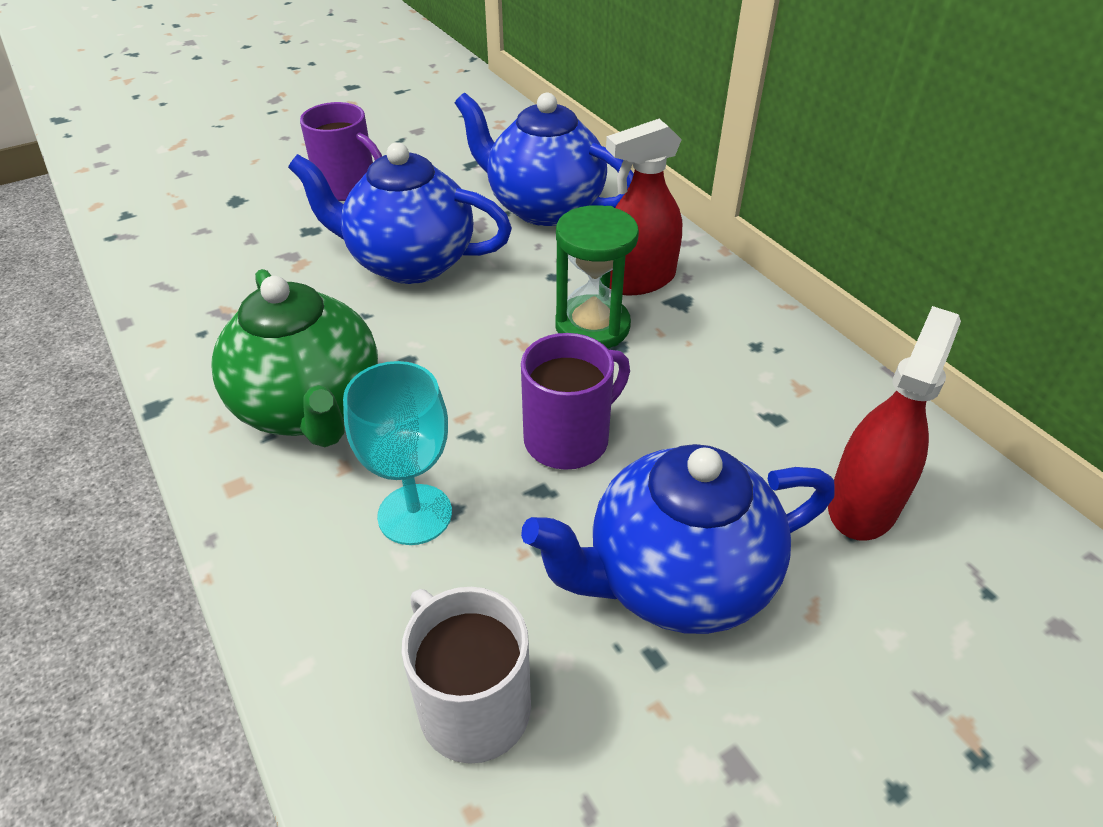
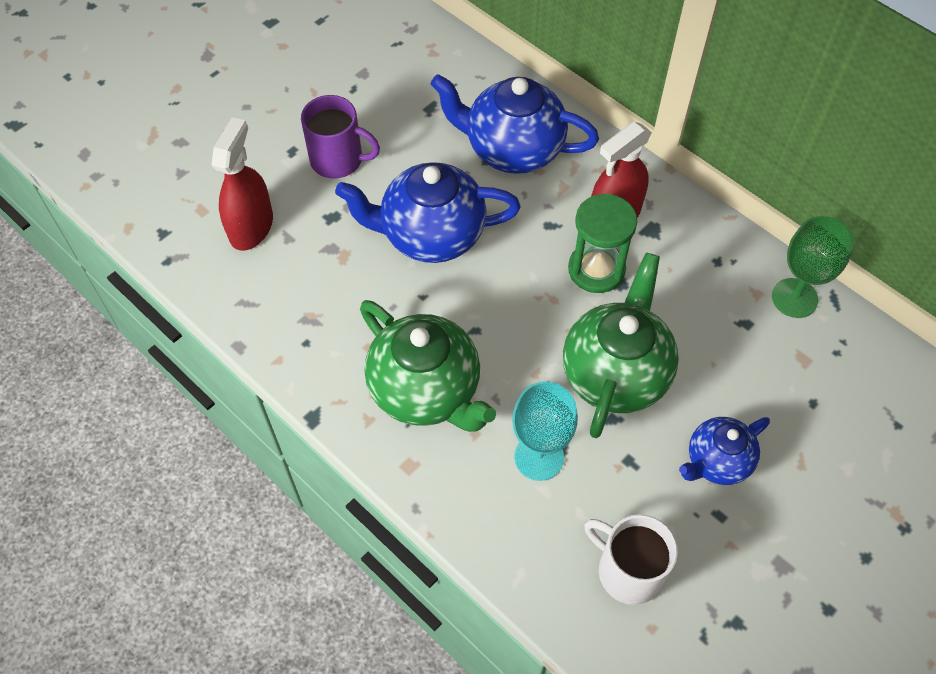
camera: 15 degrees left, 15 degrees up
(569, 438) = (615, 373): purple mug -> green teapot
(676, 579) = (717, 461): blue teapot -> blue teapot, size x0.59
(854, 402) = (794, 298): none -> green goblet
(862, 504) = (815, 380): red spray bottle -> red spray bottle (251, 227)

